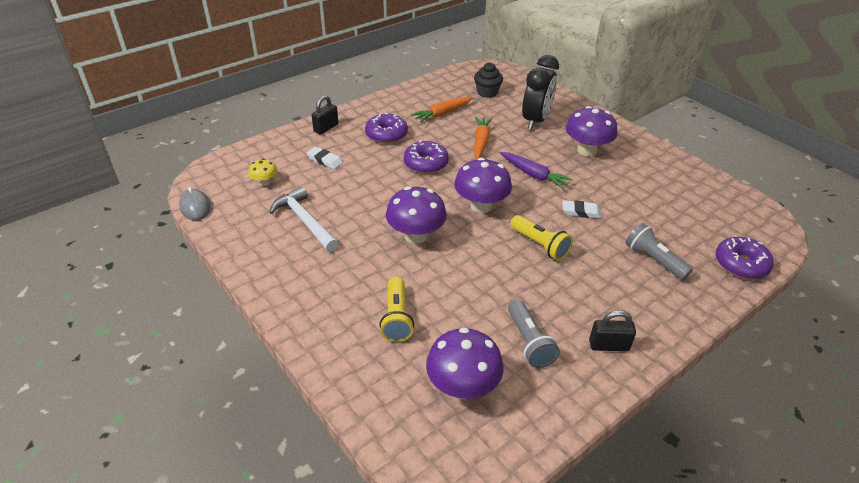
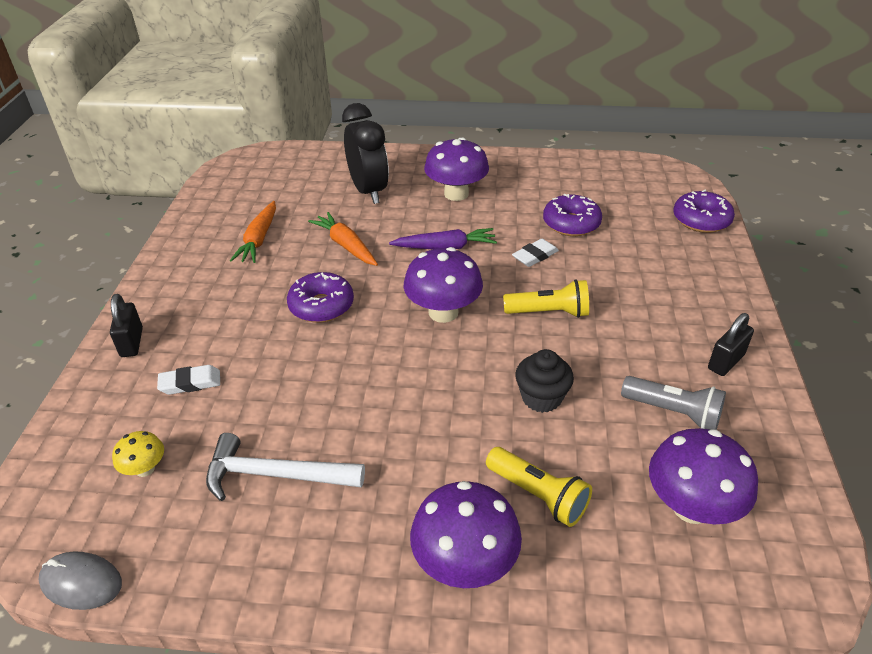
camera: 45 degrees left, 0 degrees up
(386, 135) = (226, 302): purple donut -> purple donut (571, 223)
(416, 236) = (427, 392): purple mushroom -> purple mushroom (465, 563)
(487, 92) = (276, 189): black cupcake -> black cupcake (541, 398)
(654, 260) = (647, 260): grey flashlight -> none

